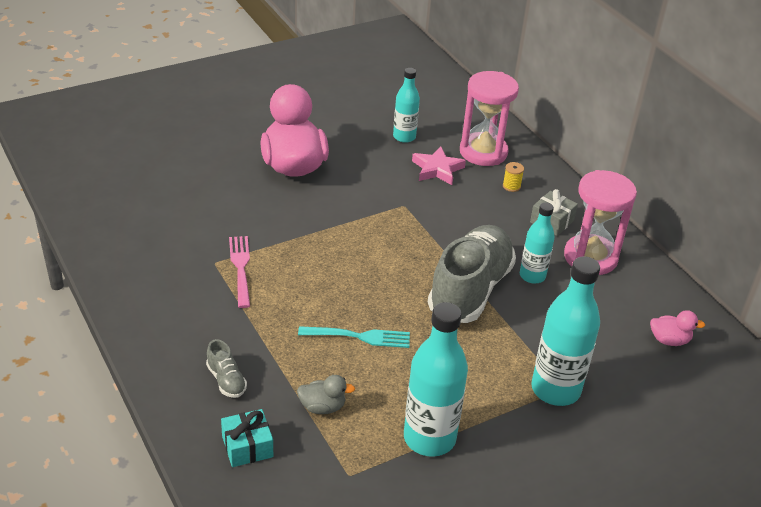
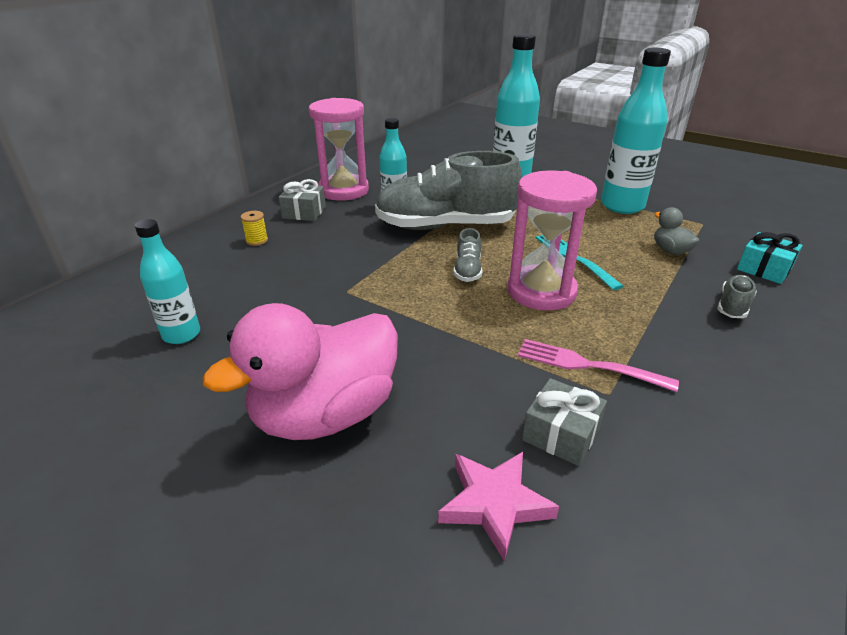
camera: 115 degrees left, 5 degrees down
(207, 230) = (561, 434): none -> grey gift
(241, 268) = (589, 365): pink fork -> pink fork turned 60 degrees clockwise
(387, 269) = (467, 270): none -> grey shoe
(437, 169) = (251, 289): pink star -> pink star (494, 504)
(483, 152) = (193, 270): pink hourglass -> pink hourglass (541, 291)
(669, 340) = (412, 157): pink duck -> none

